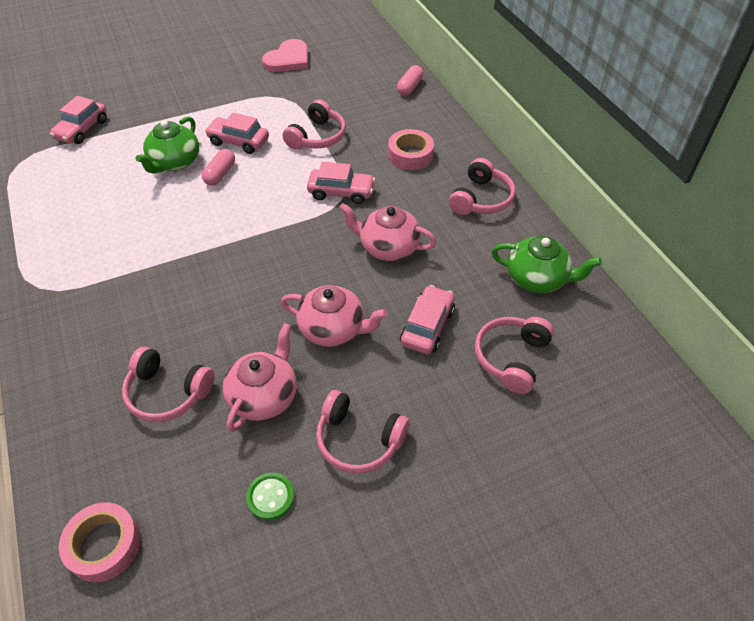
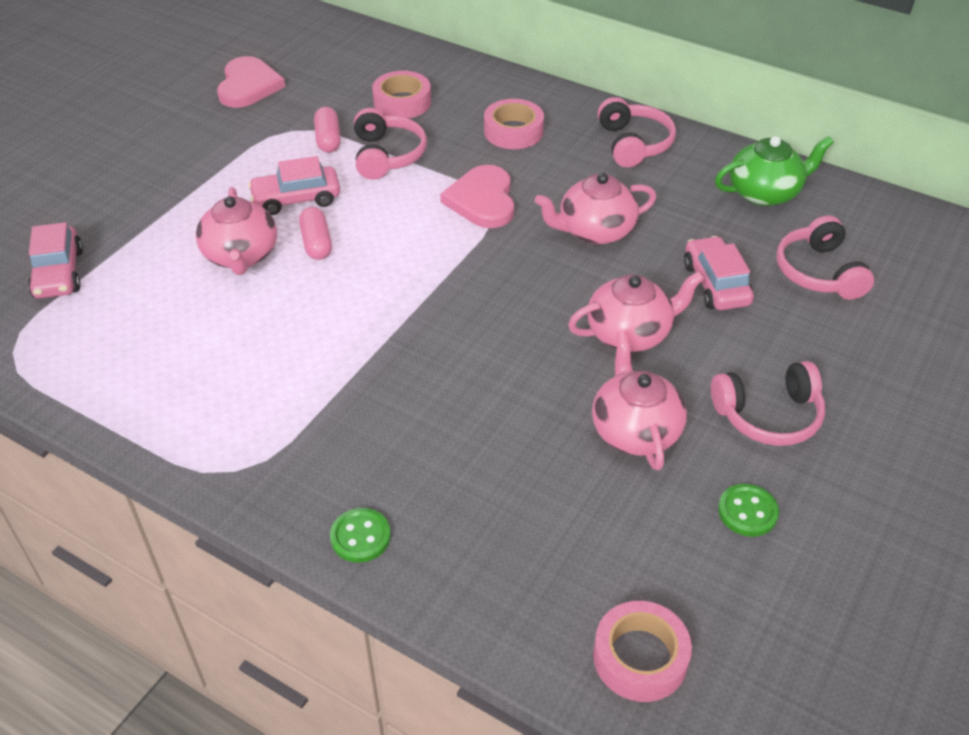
camera: 35 degrees left, 5 degrees down
(52, 365) = (360, 537): none -> green button
(168, 392) = (531, 485): pink headphones -> none
(174, 162) = (241, 256): green teapot -> pink teapot
(341, 192) = (482, 200): pink car -> pink heart
(363, 106) = (402, 102): none -> pink tape
(410, 87) = (432, 63): pink capsule -> pink capsule (328, 139)

